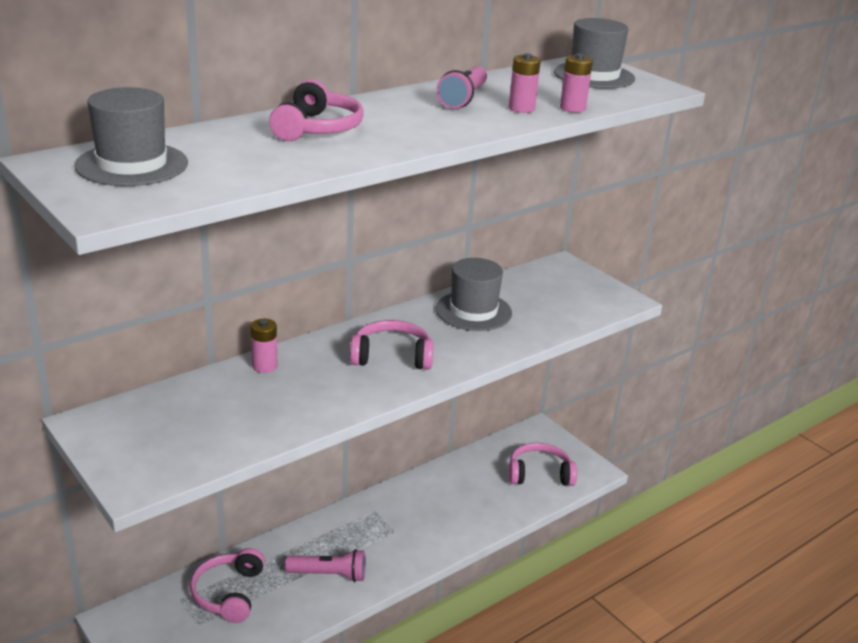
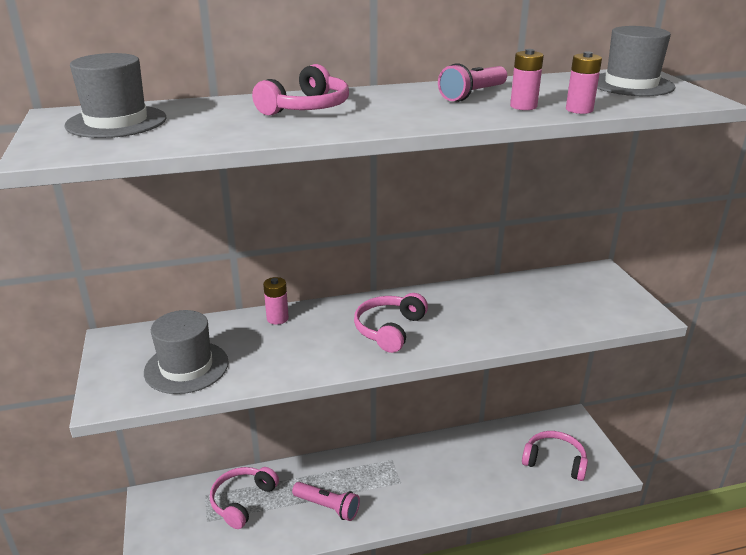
camera: 25 degrees right, 0 degrees up
(392, 356) = (389, 329): pink headphones -> pink headphones turned 90 degrees counterclockwise
(473, 311) = (489, 301): grey hat -> grey hat (186, 367)

